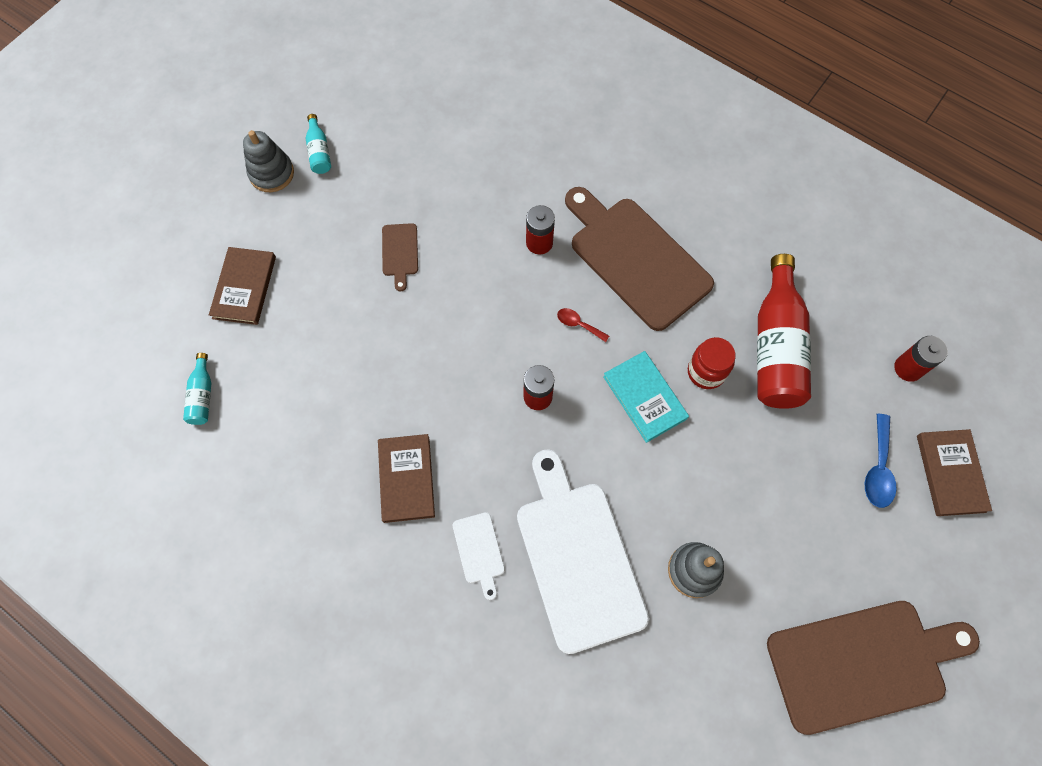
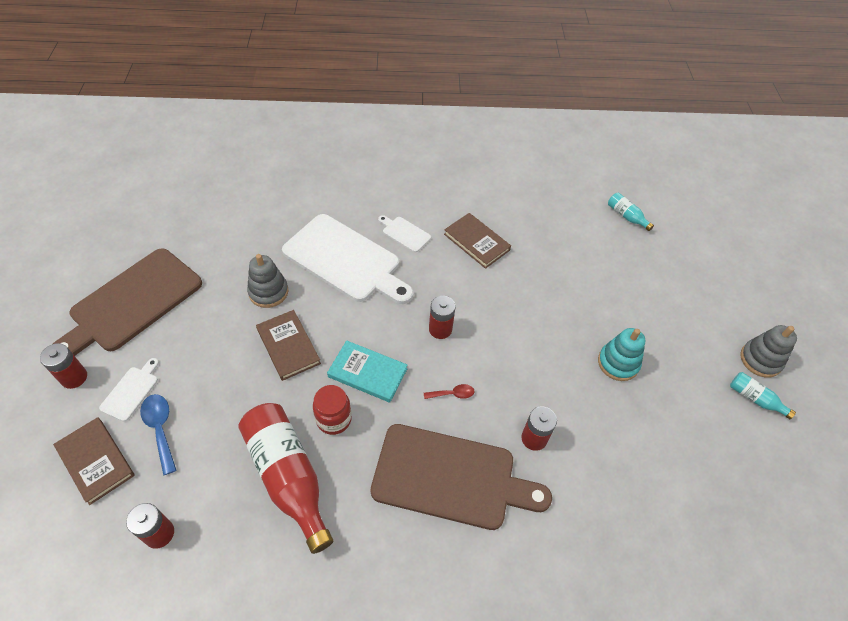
camera: 140 degrees right, 15 degrees down
(244, 287) = (678, 280): brown book -> brown book (288, 346)
(400, 253) = (618, 363): brown cutting board -> turquoise stacking toy
(896, 533) = (131, 391): none -> white cutting board
(954, 591) = (74, 377): none -> red battery

